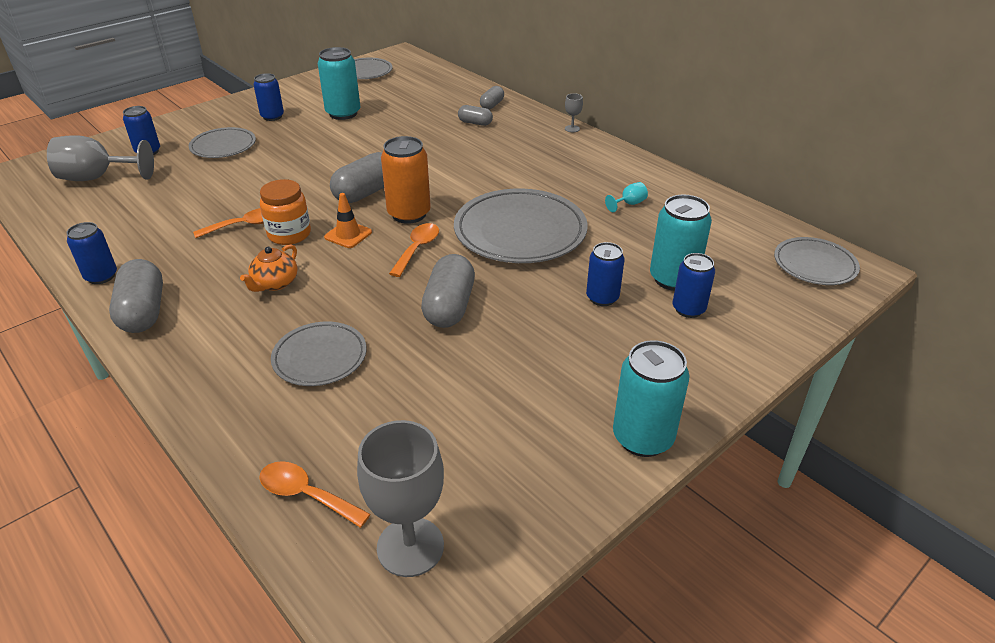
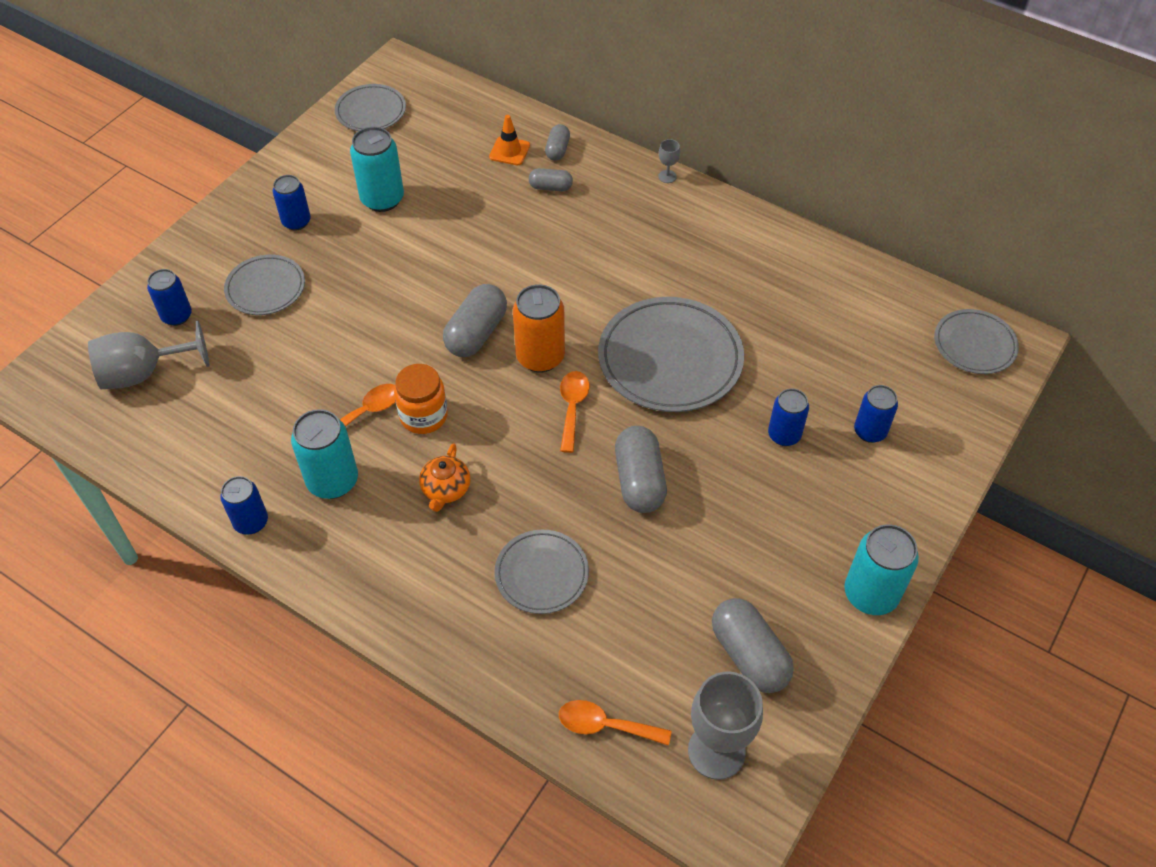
camera: 15 degrees left, 15 degrees up
(143, 312) = (328, 559): grey capsule -> grey capsule (749, 655)
(348, 235) = (488, 403): orange traffic cone -> orange traffic cone (509, 151)
(629, 204) = (769, 292): turquoise goblet -> none
(673, 279) = (845, 394): turquoise can -> turquoise can (332, 481)

